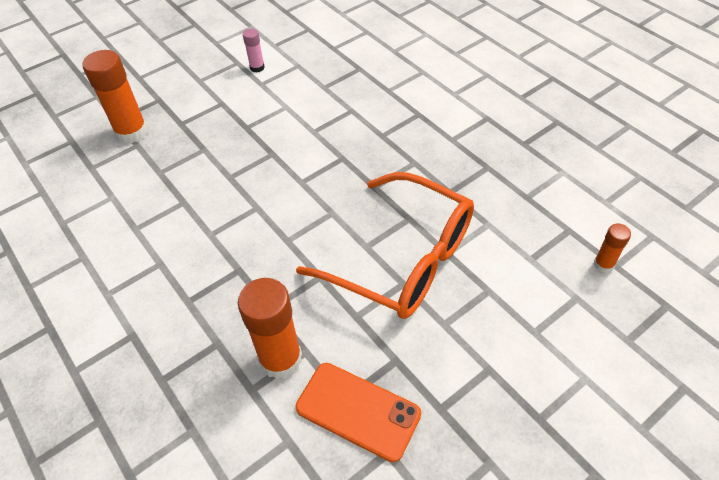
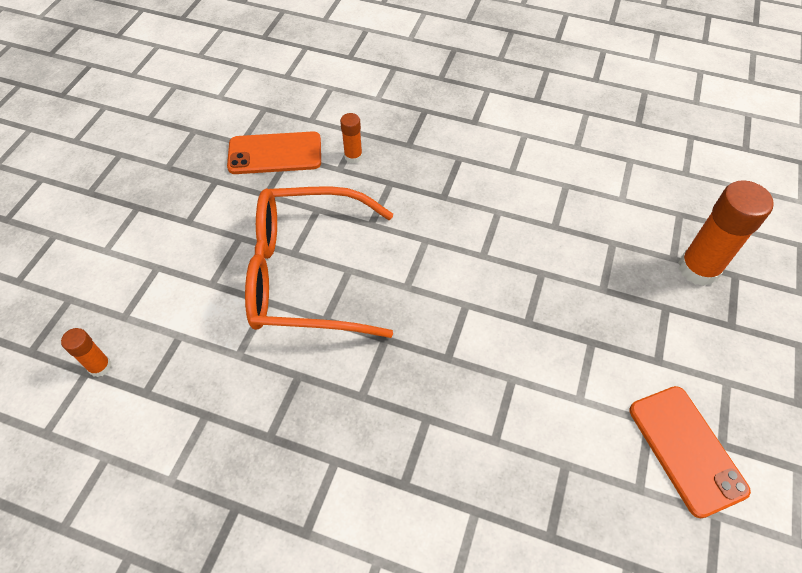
camera: 145 degrees right, 5 degrees up
(257, 67) = (686, 449): pink glue stick -> orange phone
(281, 359) = (353, 156): orange glue stick -> orange glue stick, size x0.51

